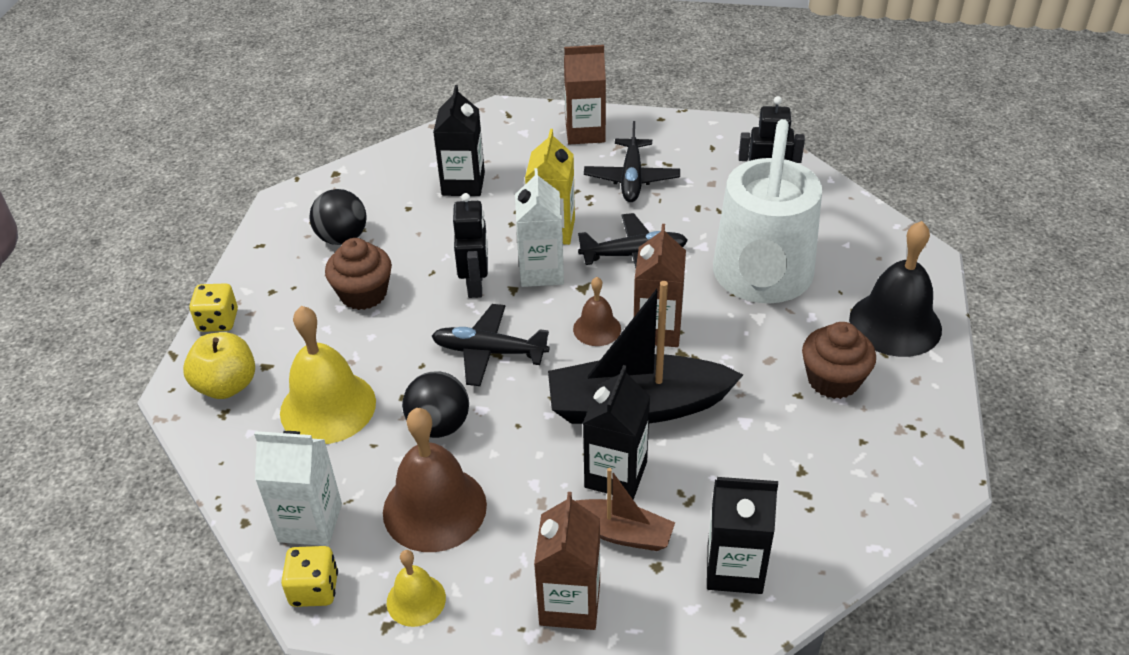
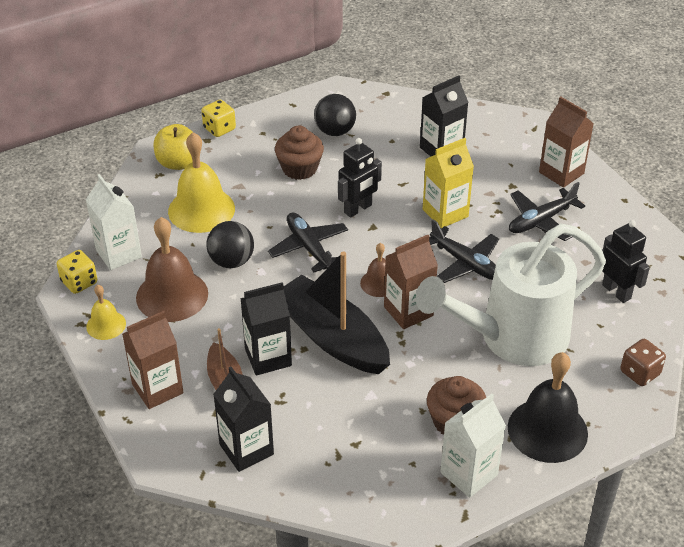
camera: 50 degrees right, 0 degrees up
(541, 271) = (402, 230): white carton -> white carton (469, 474)
(875, 229) = (640, 373): none -> brown dice

